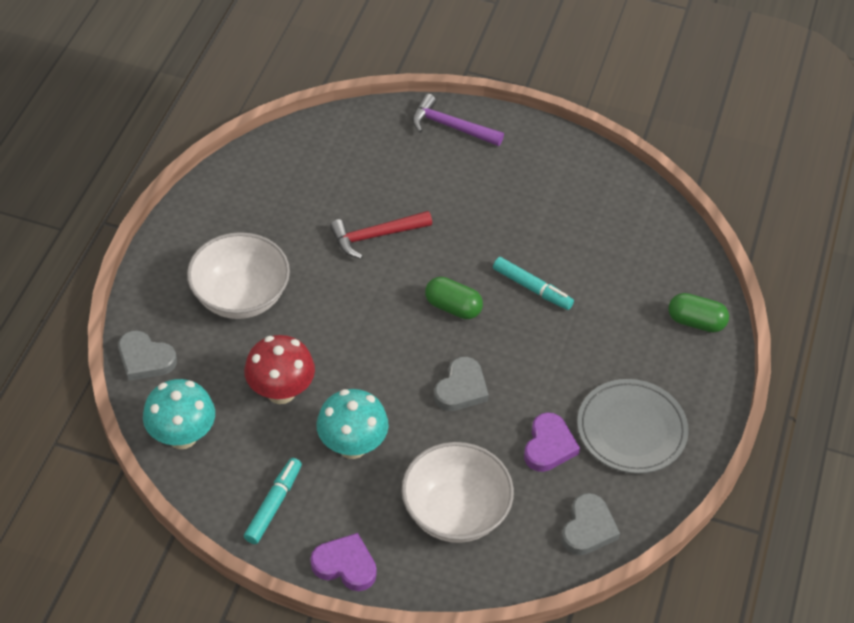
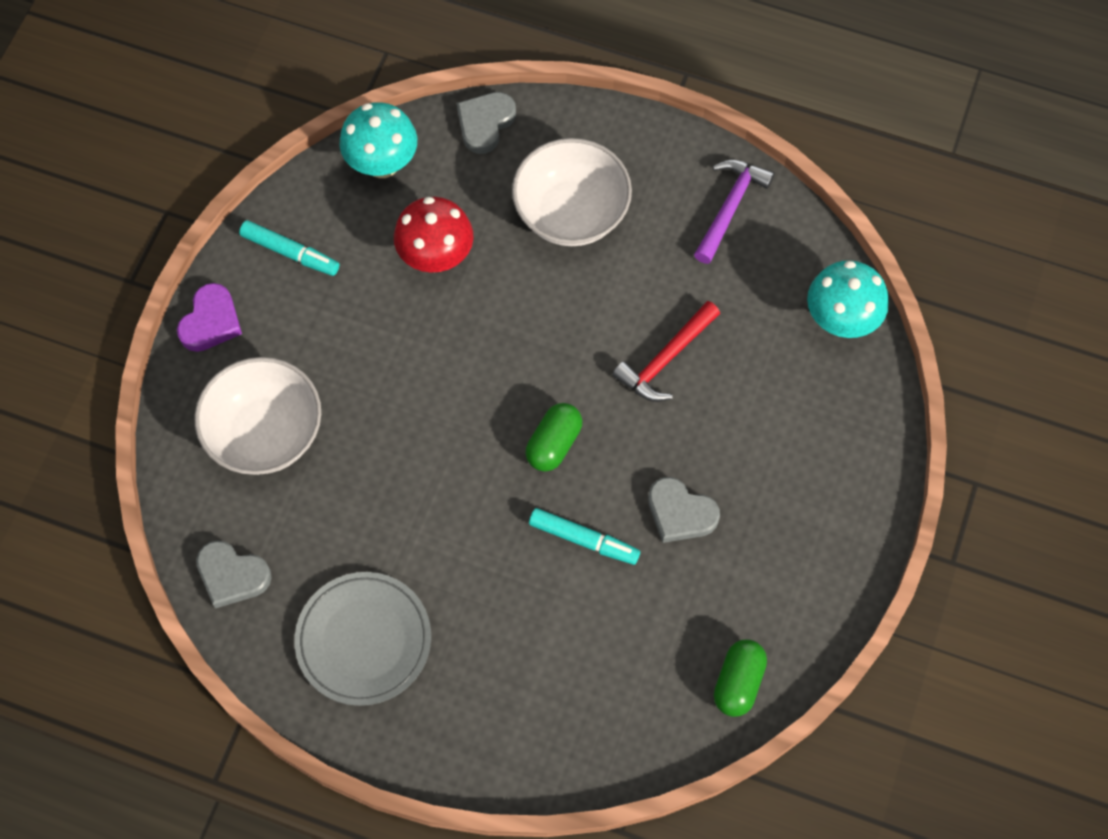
camera: 95 degrees right, 15 degrees up
(352, 446) = (360, 329): turquoise mushroom -> turquoise mushroom (840, 320)
(376, 236) = (666, 359): red hammer -> red hammer turned 120 degrees counterclockwise
(451, 127) = (860, 455): purple hammer -> purple hammer (729, 208)
(461, 388) = (432, 447): grey heart -> grey heart (680, 513)
(532, 288) = (583, 539): turquoise marker -> turquoise marker turned 105 degrees counterclockwise
(549, 446) = (346, 541): purple heart -> none
(695, 322) = (527, 743): green capsule -> green capsule (738, 682)

